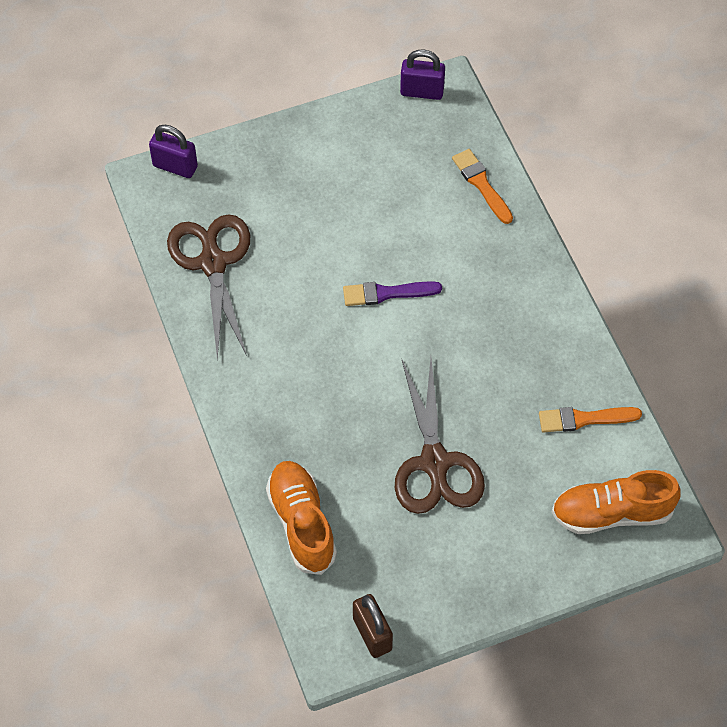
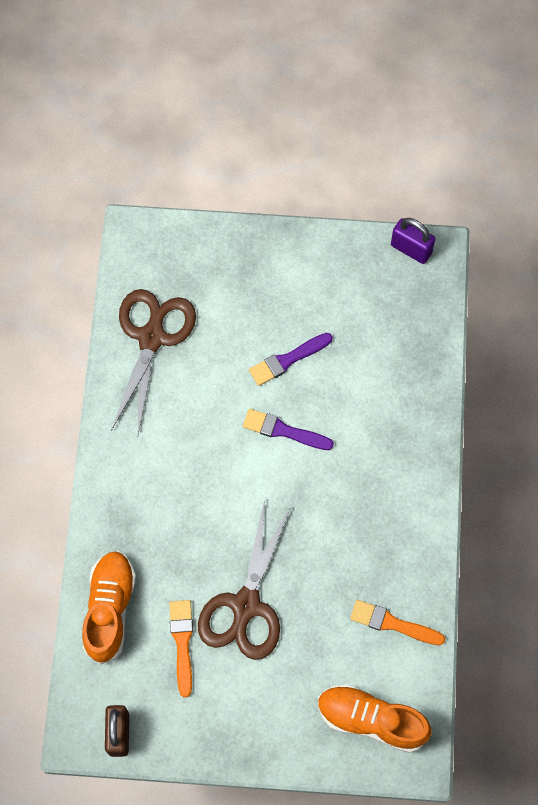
camera: 25 degrees right, 10 degrees up
(175, 166) = (163, 232): purple padlock -> none
(357, 231) = (287, 360): none -> purple brush
(481, 184) = (417, 362): orange brush -> orange brush (182, 642)

